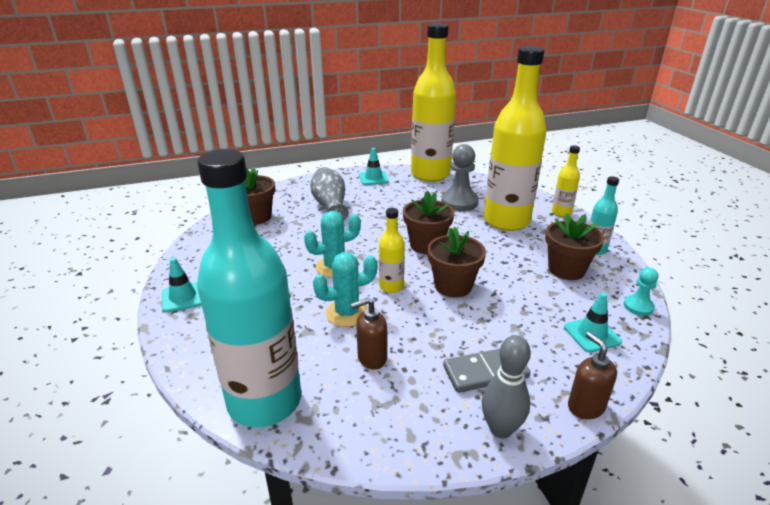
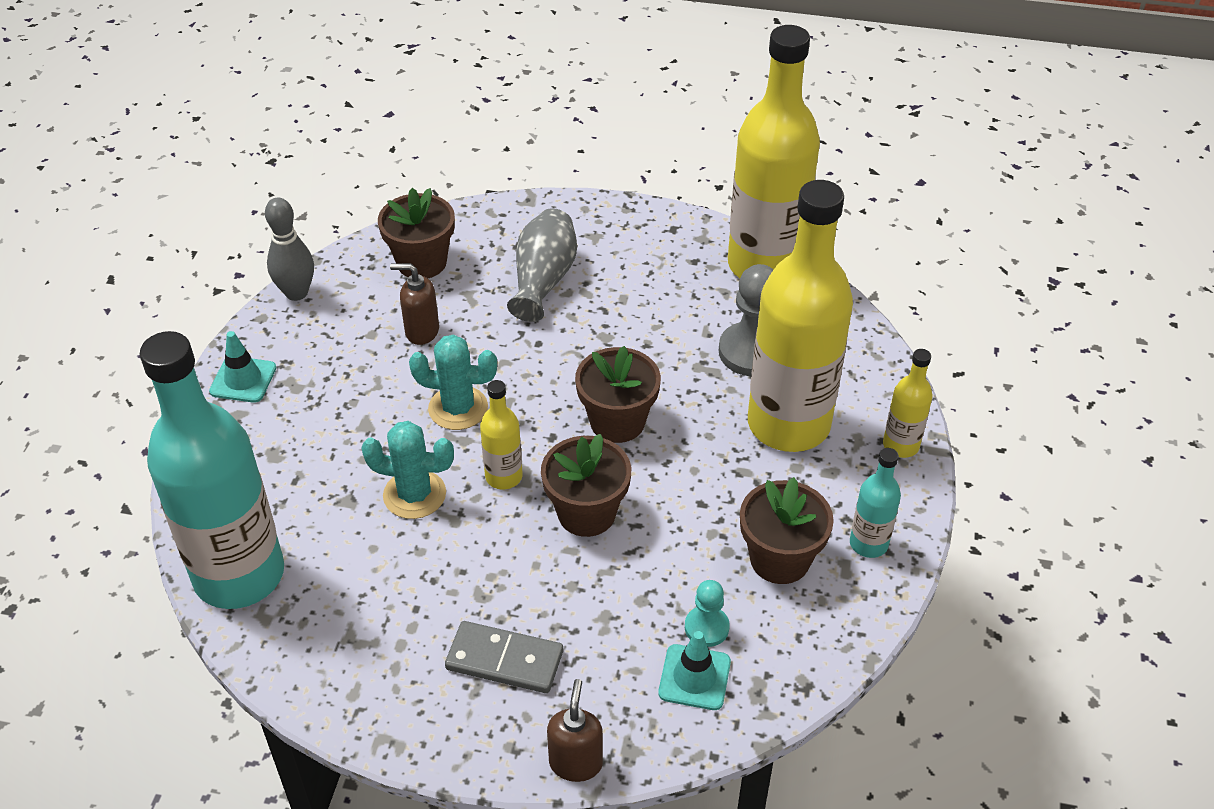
camera: 30 degrees right, 15 degrees up
(371, 358) = (391, 575): brown soap dispenser -> brown soap dispenser (421, 331)
(373, 178) = (661, 239): turquoise traffic cone -> none
(500, 429) = (453, 736): grey bowling pin -> grey bowling pin (296, 293)
(638, 306) = (813, 669): turquoise pawn -> turquoise pawn (706, 627)

